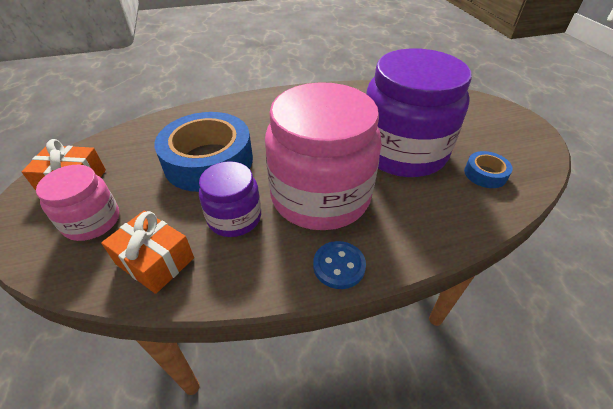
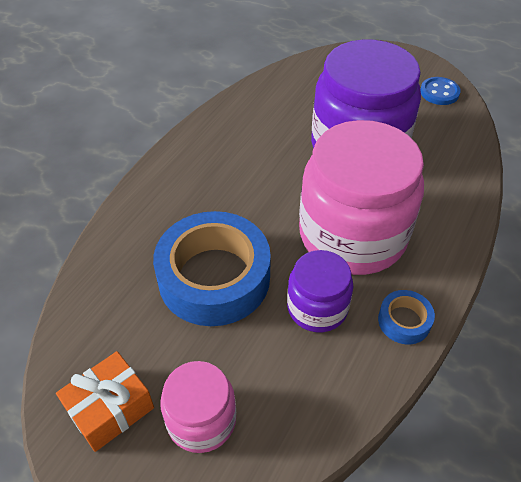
camera: 45 degrees left, 5 degrees up
(155, 261) = (312, 395): orange gift -> none
(339, 266) = (436, 279): blue button -> blue button (439, 92)
(485, 174) = (434, 128): blue tape -> blue tape (404, 321)

